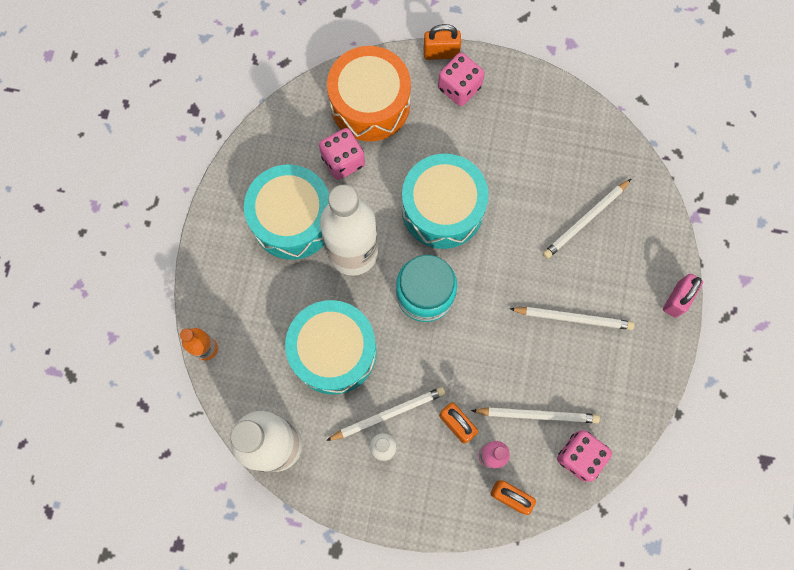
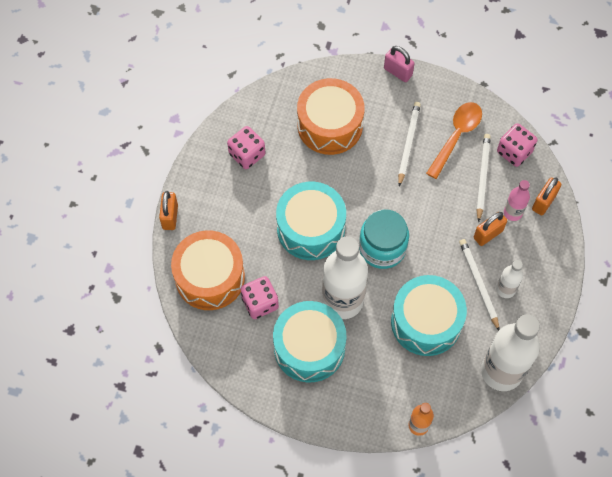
camera: 85 degrees left, 10 degrees down
(459, 87) = (204, 205): pink dice -> pink dice (247, 154)
(585, 220) = (330, 125): white pencil -> orange drum
(592, 379) = (456, 136): none -> orange spoon

